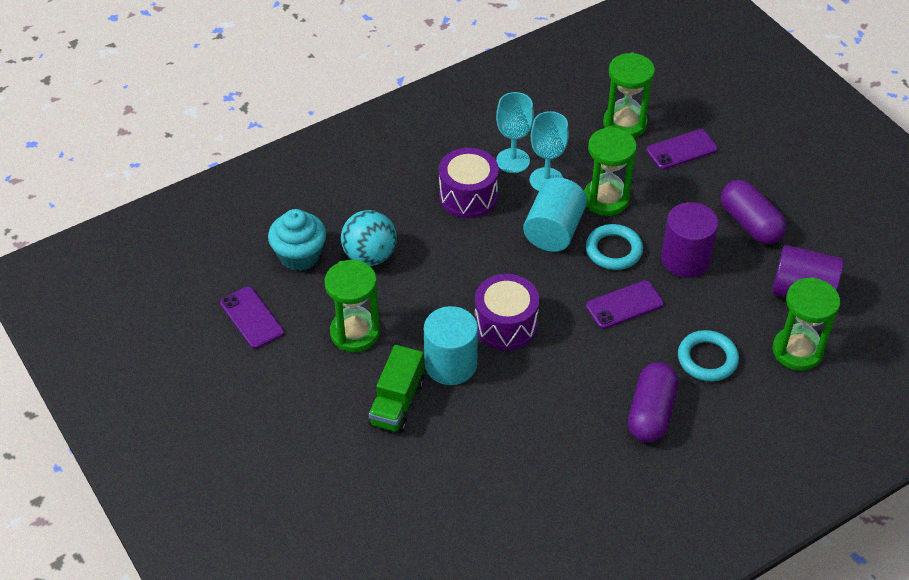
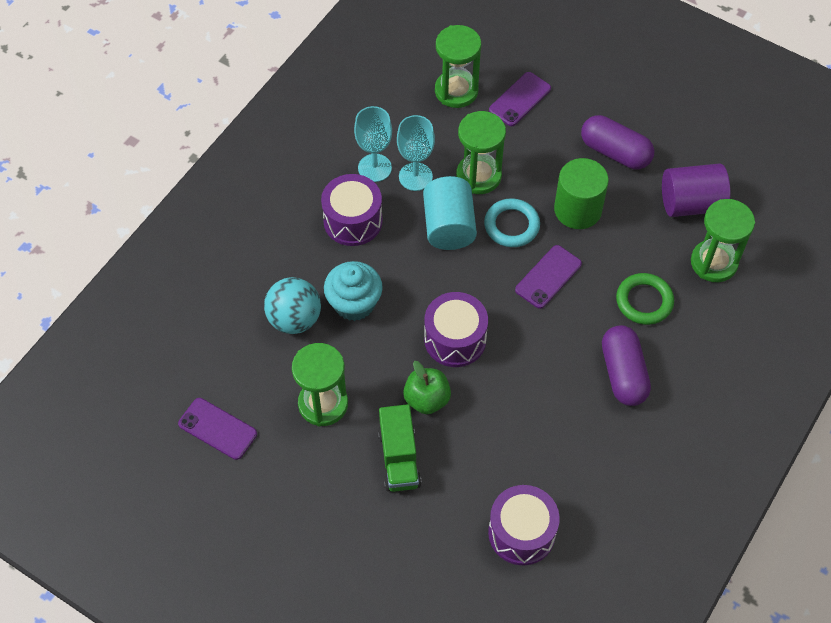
camera: 25 degrees left, 10 degrees up
(299, 256) = (228, 345): turquoise cupcake -> turquoise cupcake (354, 303)
(450, 364) = (427, 399): turquoise cylinder -> green apple
(474, 510) = (521, 533): none -> purple drum
(685, 259) = (577, 210): purple cylinder -> green cylinder
(707, 359) = (644, 301): turquoise ring -> green ring

